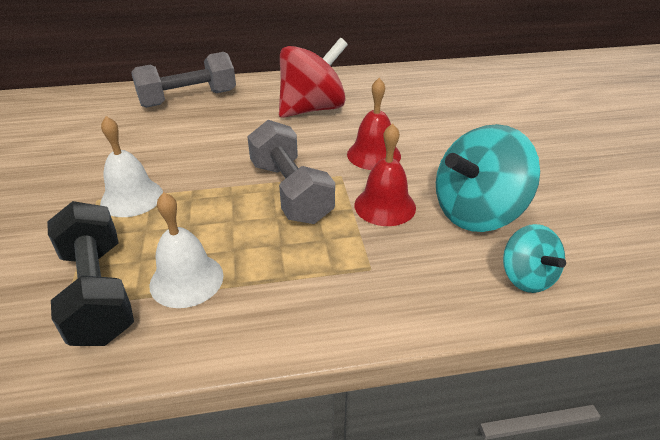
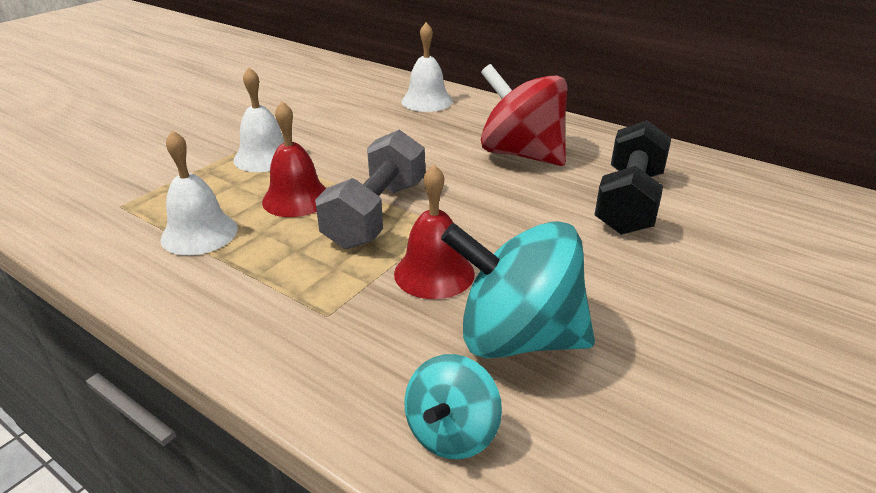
camera: 45 degrees right, 5 degrees down
(98, 292) = (146, 208): black dumbbell -> black dumbbell (629, 201)
(188, 99) = (427, 101): grey dumbbell -> white bell
(312, 109) = (521, 154): red spinning top -> red spinning top turned 150 degrees counterclockwise
(374, 155) = (507, 223): red bell -> red bell (296, 199)

